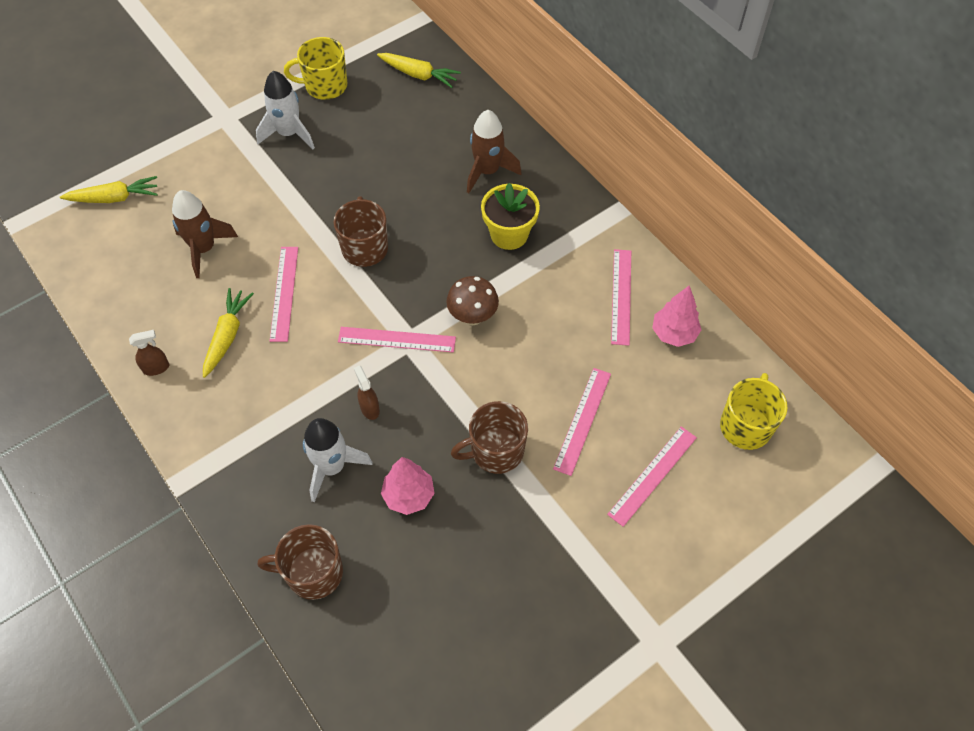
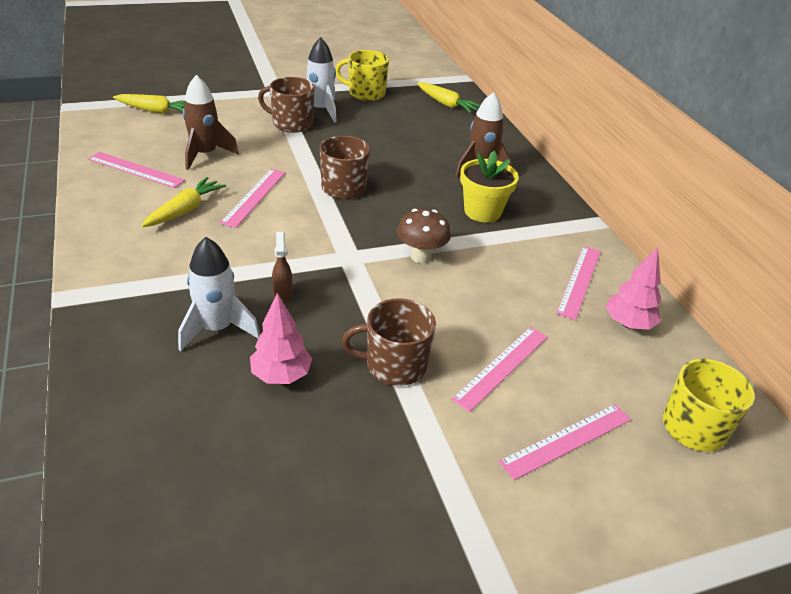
camera: 15 degrees right, 20 degrees down
(156, 368) = (108, 214): brown spray bottle -> none
(313, 573) = (138, 411): brown mug -> brown mug (291, 124)
(397, 339) = (338, 253): pink ruler -> pink ruler (135, 170)

